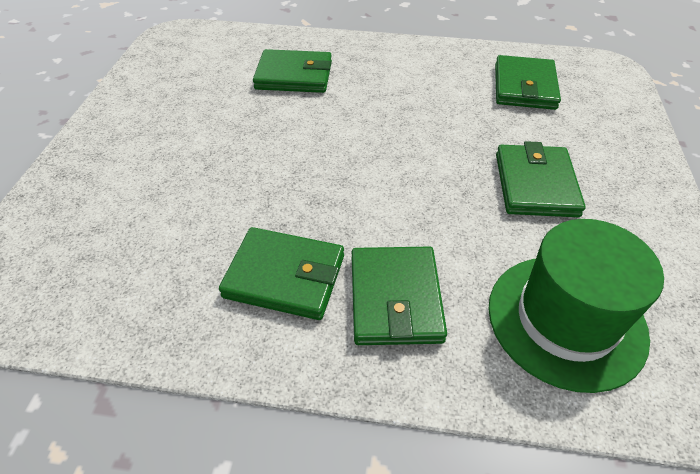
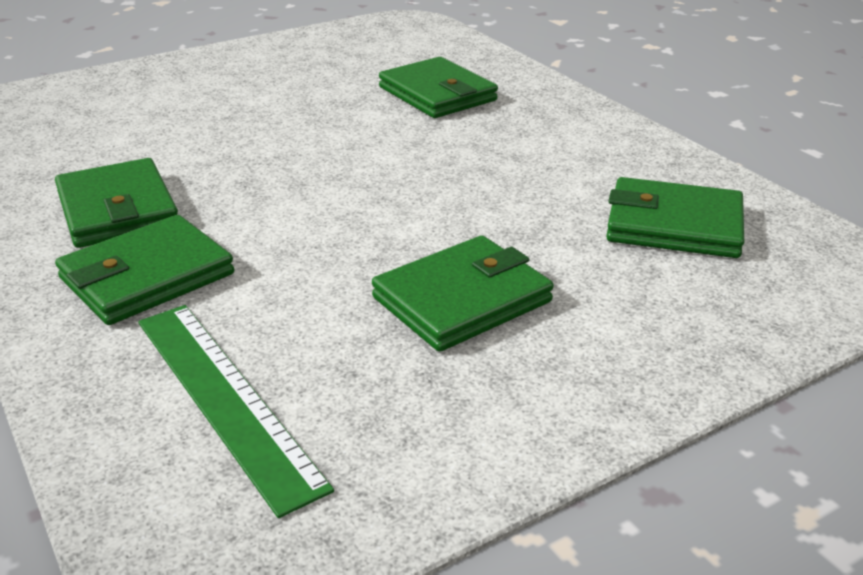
camera: 50 degrees right, 15 degrees down
(524, 87) = (674, 225): green wallet -> green wallet turned 45 degrees clockwise
(566, 320) = (226, 398): green hat -> green ruler

